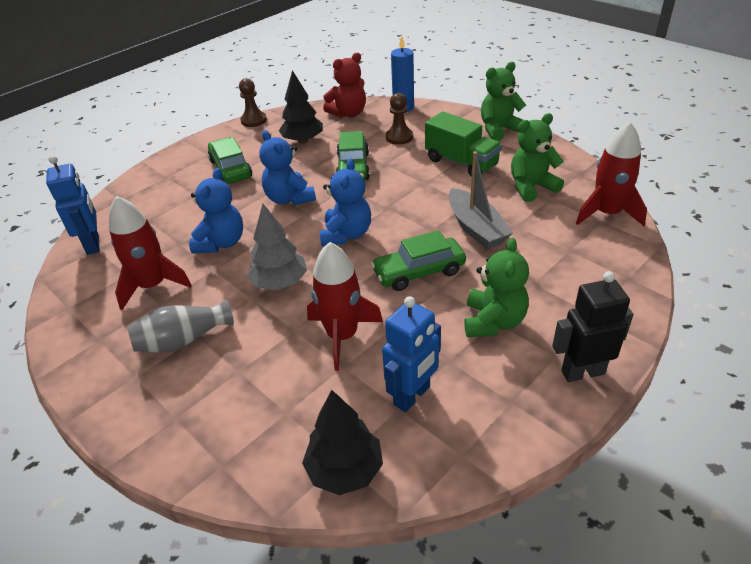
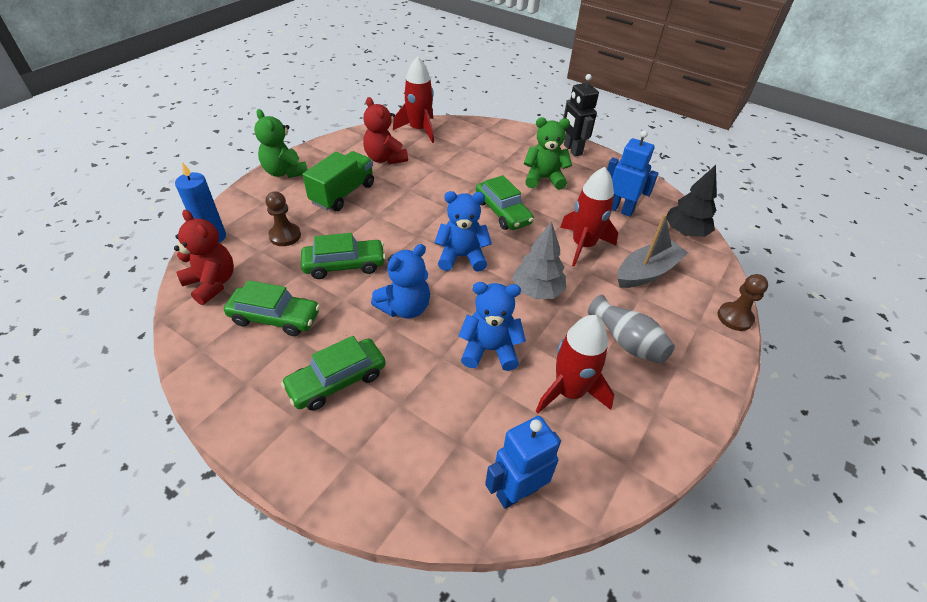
camera: 105 degrees left, 5 degrees up
(253, 120) = (198, 387): brown pawn -> brown pawn (734, 317)
(303, 141) = (275, 317): black tree -> green car
(476, 228) = (443, 185): grey boat -> grey boat (647, 272)
(531, 187) = (385, 158): green teddy bear -> red teddy bear

